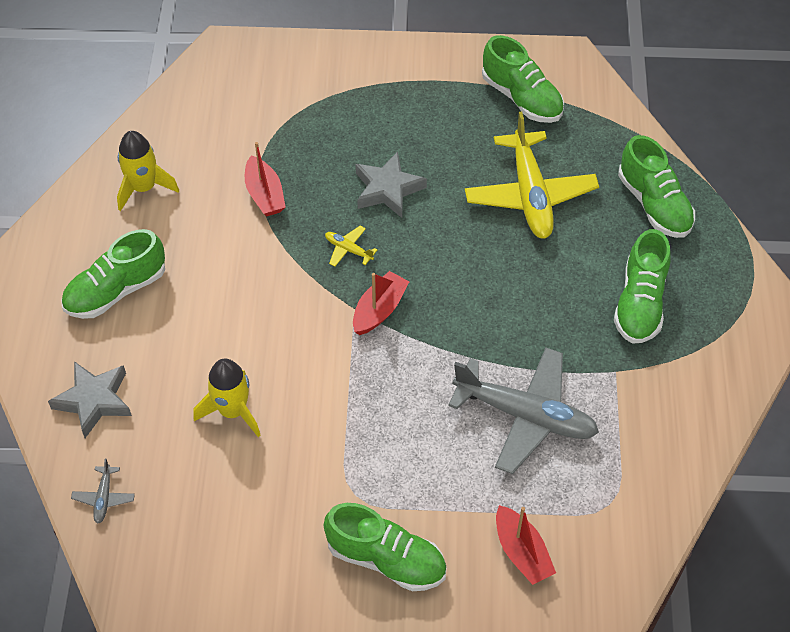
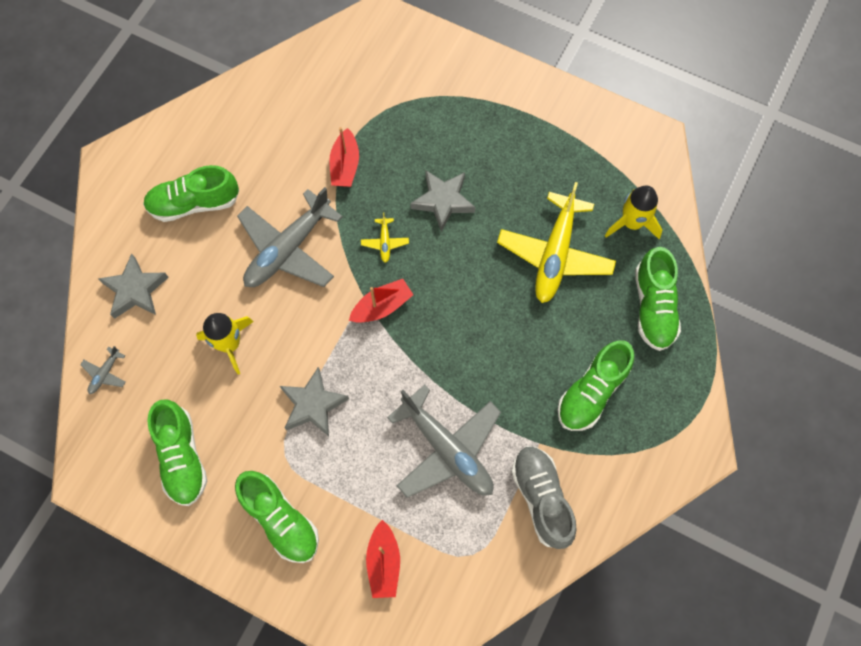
camera: 25 degrees right, 15 degrees up
(144, 188) = (257, 121): yellow rocket -> yellow rocket (632, 223)
(247, 295) = (288, 249): none -> grey plane
(348, 250) = (385, 242): yellow plane -> yellow plane turned 150 degrees counterclockwise
(358, 432) = (313, 404): none -> grey star
(521, 98) = (596, 161): green shoe -> green shoe (182, 457)
(648, 421) = (541, 498): none -> grey shoe

